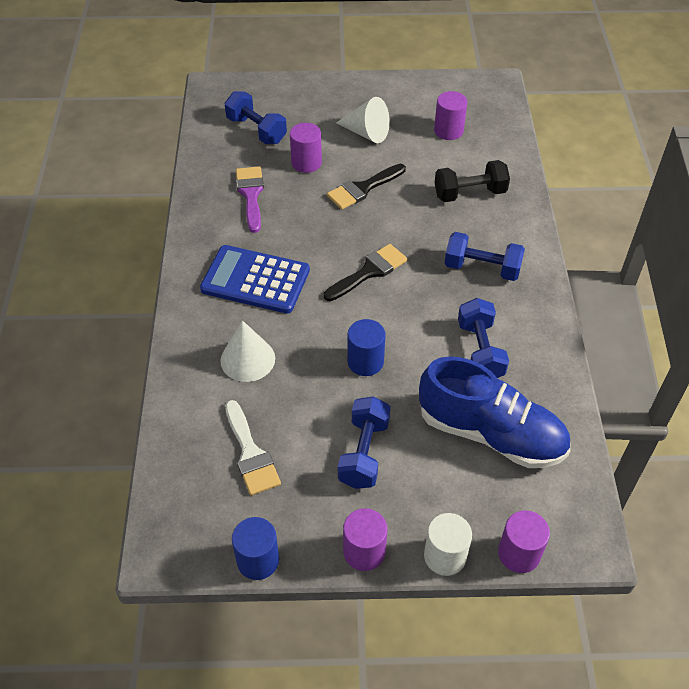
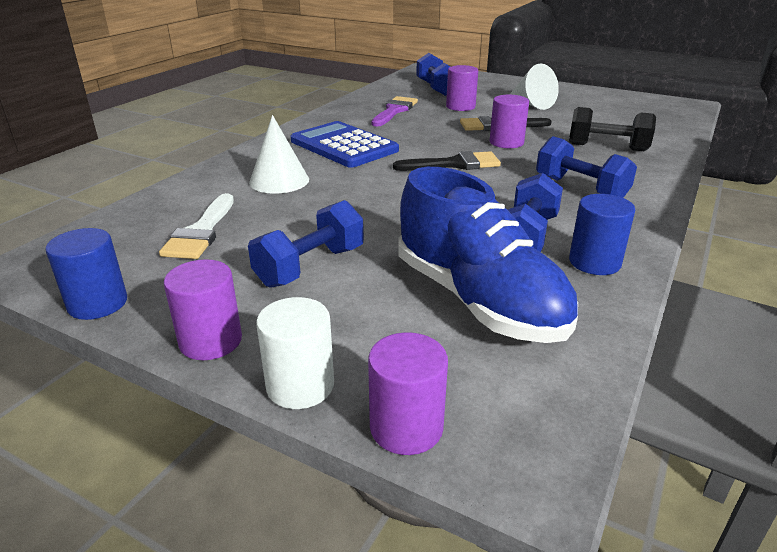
camera: 30 degrees right, 20 degrees down
(365, 362) = (388, 210): blue cylinder -> blue cylinder (594, 262)
(448, 131) = (615, 116): purple cylinder -> purple cylinder (506, 142)

